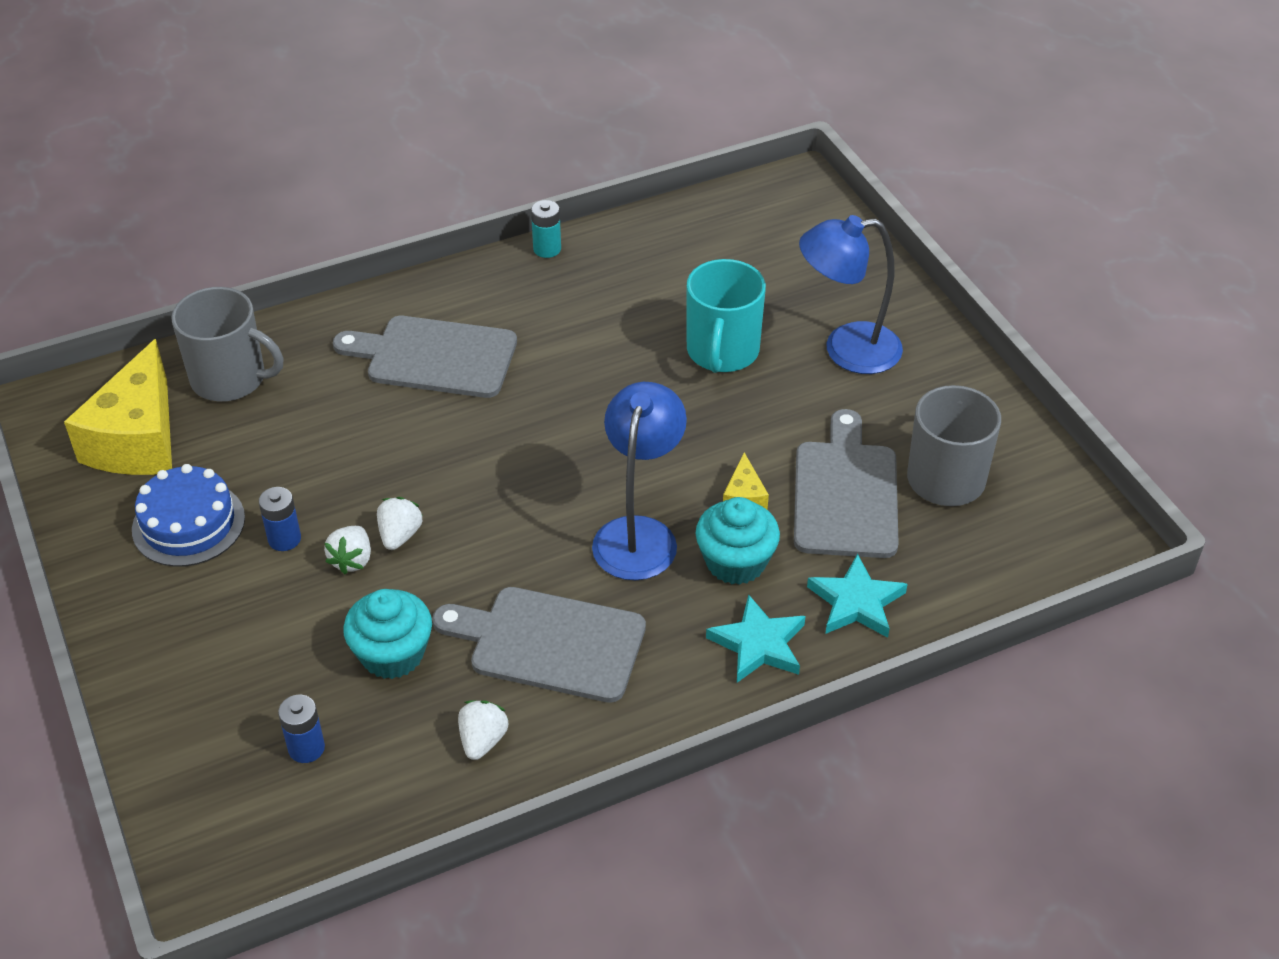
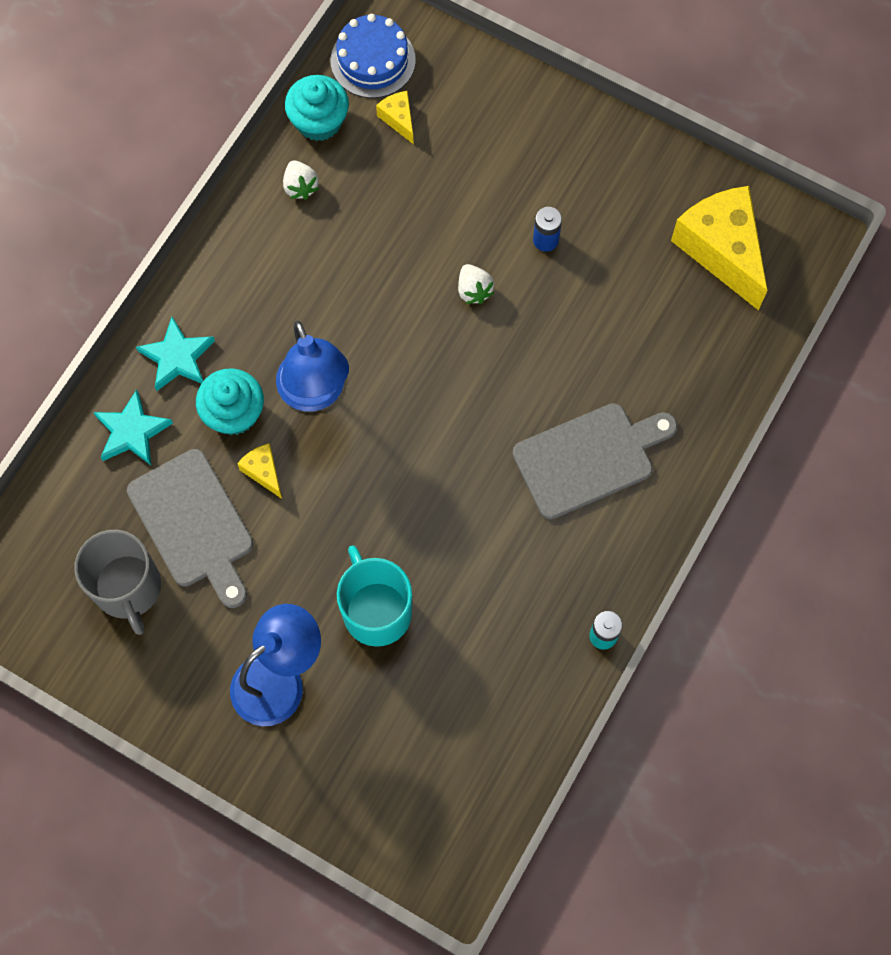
camera: 145 degrees right, 25 degrees up
(188, 524) = (618, 211): blue cake -> blue cake (373, 60)
(230, 379) = (714, 340): grey mug -> none
(306, 748) = (398, 119): blue battery -> yellow cheese
(352, 560) = (487, 253): white strawberry -> none
(392, 654) = (402, 206): turquoise cupcake -> turquoise cupcake (319, 121)
(550, 643) = (311, 274): grey cutting board -> none

